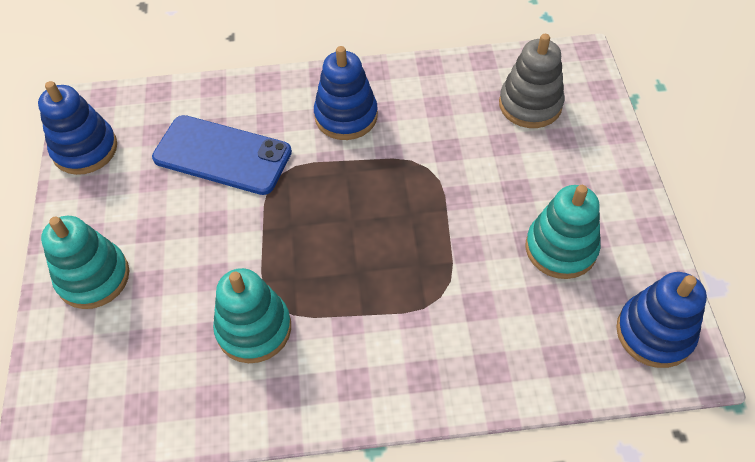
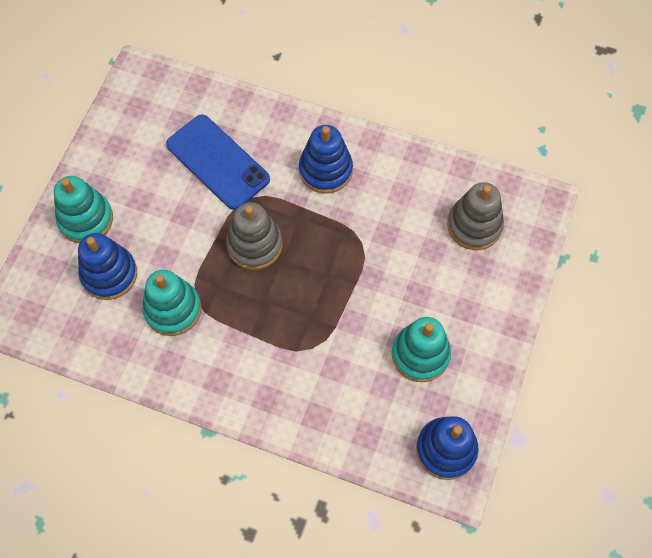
camera: 25 degrees right, 10 degrees up
(85, 149) = (123, 112): blue stacking toy -> blue stacking toy (109, 274)
(312, 219) = (255, 245): none -> grey stacking toy

